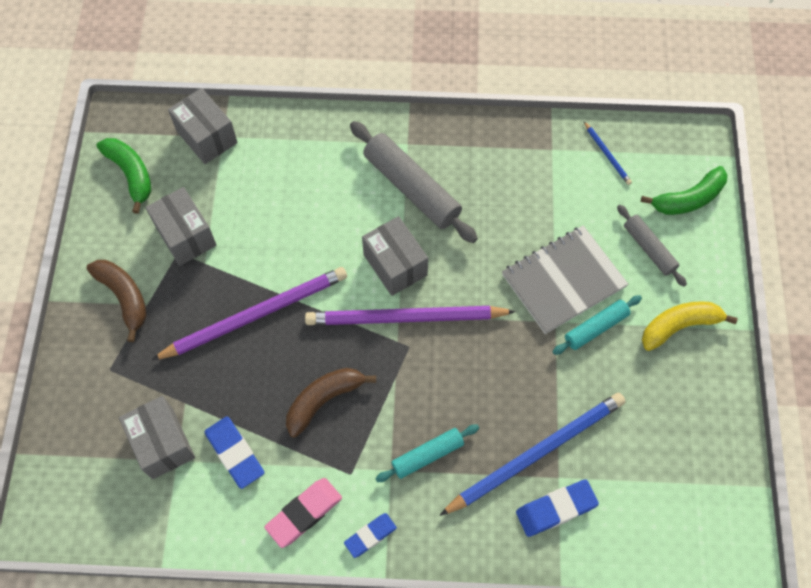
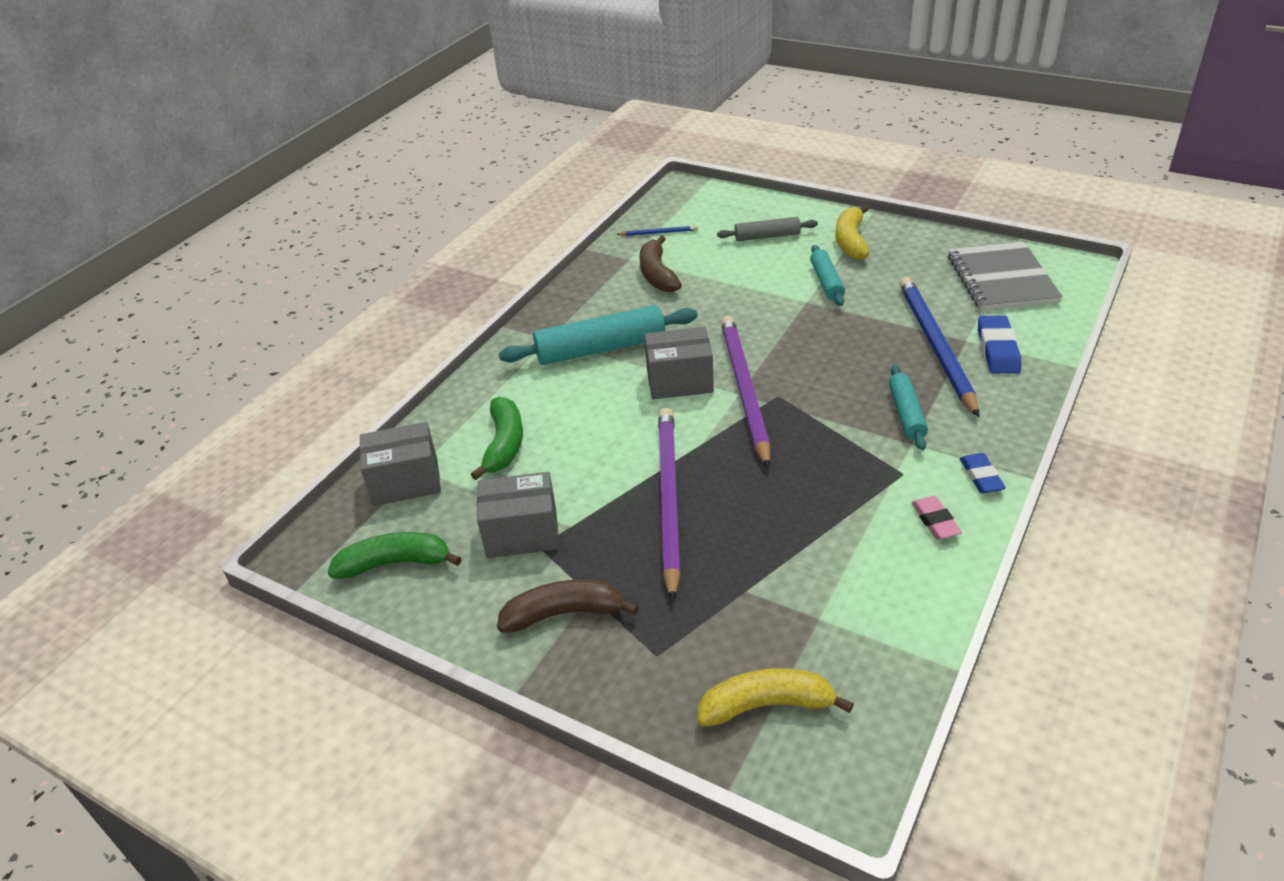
camera: 60 degrees left, 25 degrees down
(91, 453) = (767, 705): none -> yellow banana
(162, 443) = (789, 625): grey box -> none
(235, 453) = (835, 561): blue eraser -> none
(304, 513) = (935, 521): pink eraser -> pink eraser, size x0.67
(324, 400) = (805, 471): brown banana -> brown banana (657, 274)
(405, 318) = (744, 390): purple pencil -> purple pencil turned 150 degrees clockwise
(412, 188) = (601, 348): grey rolling pin -> turquoise rolling pin
(563, 280) = (767, 287): grey notebook -> grey notebook (1001, 279)
(688, 199) = (734, 206): green banana -> green banana (504, 444)

